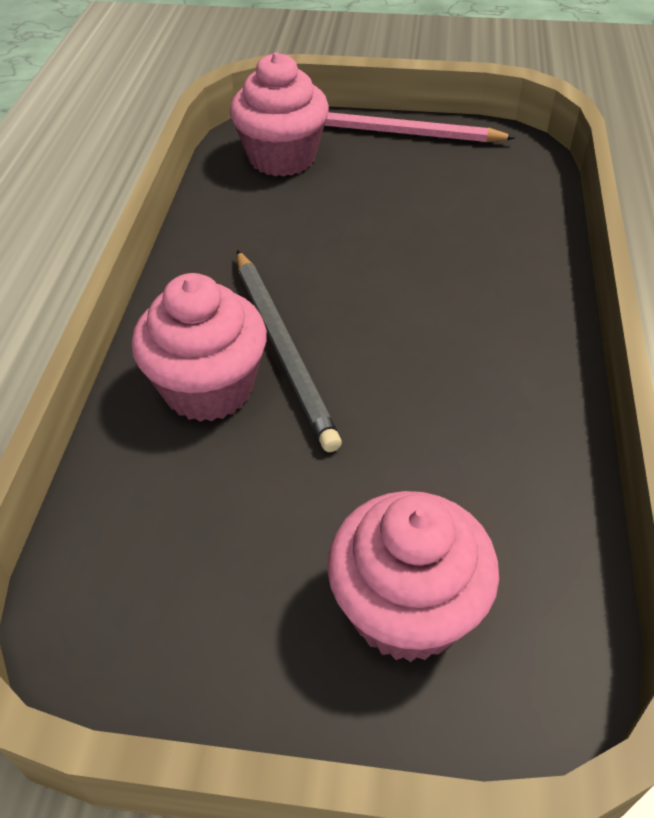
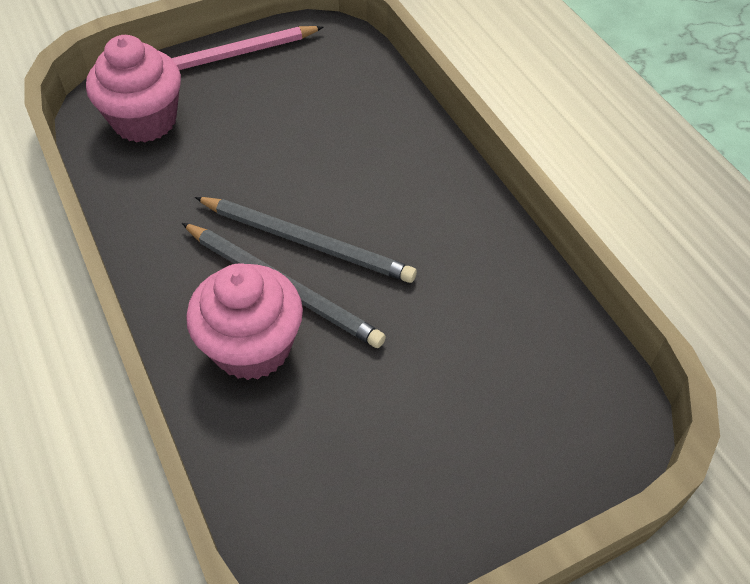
camera: 35 degrees left, 5 degrees up
(341, 320) = (307, 242): none -> grey pencil
(406, 609) = (508, 423): pink cupcake -> none

